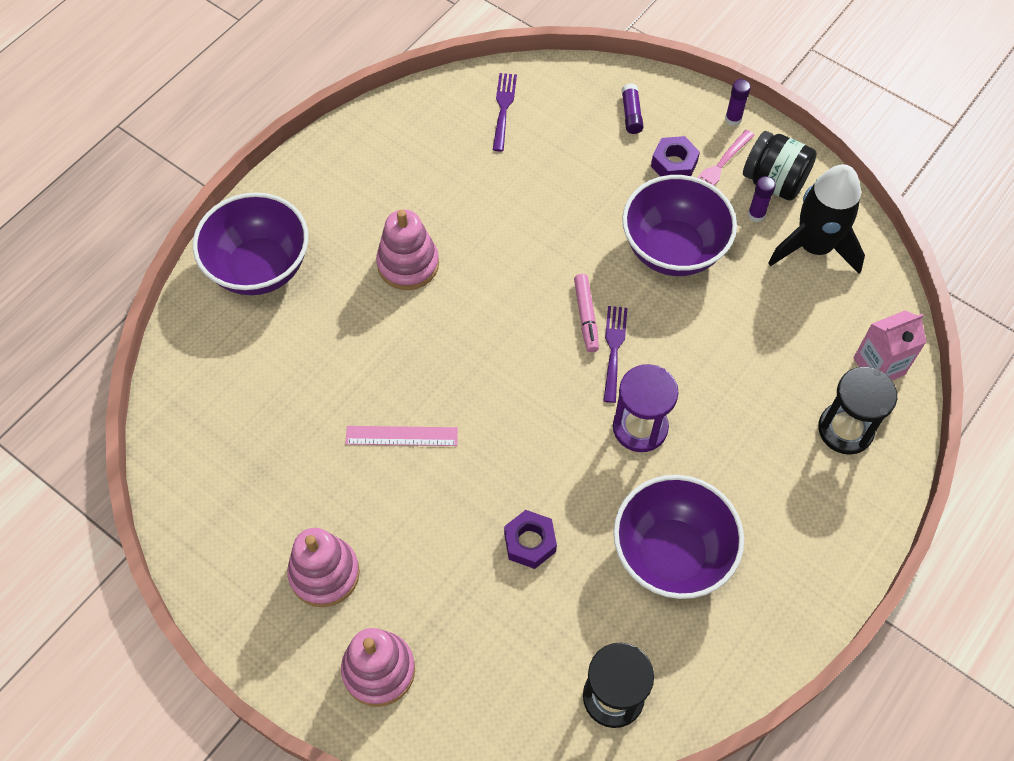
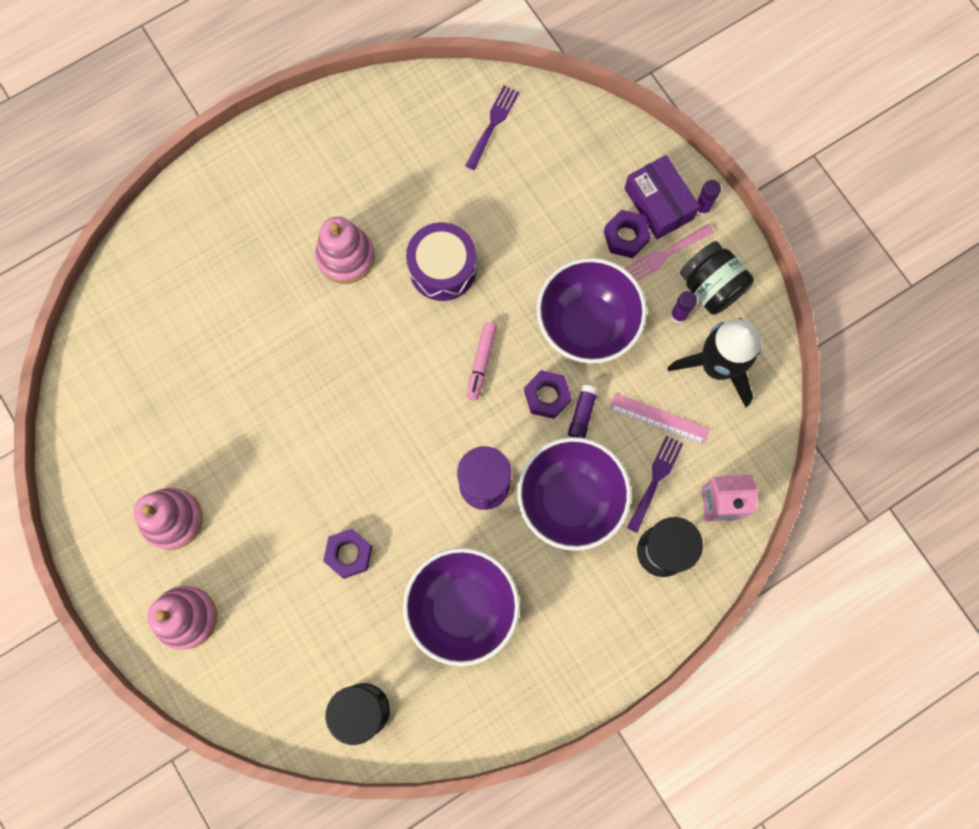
camera: 20 degrees right, 15 degrees up
(260, 267) = (216, 215): purple bowl -> purple bowl (570, 499)
(401, 436) = (279, 419): pink ruler -> pink ruler (659, 418)
(509, 245) = (442, 268): none -> purple drum
(614, 349) = (492, 403): purple fork -> purple fork (655, 480)
(631, 114) = (608, 171): purple glue stick -> purple glue stick (582, 414)
(664, 326) = (547, 396): none -> purple nut
(691, 127) = (658, 204): none -> purple box

